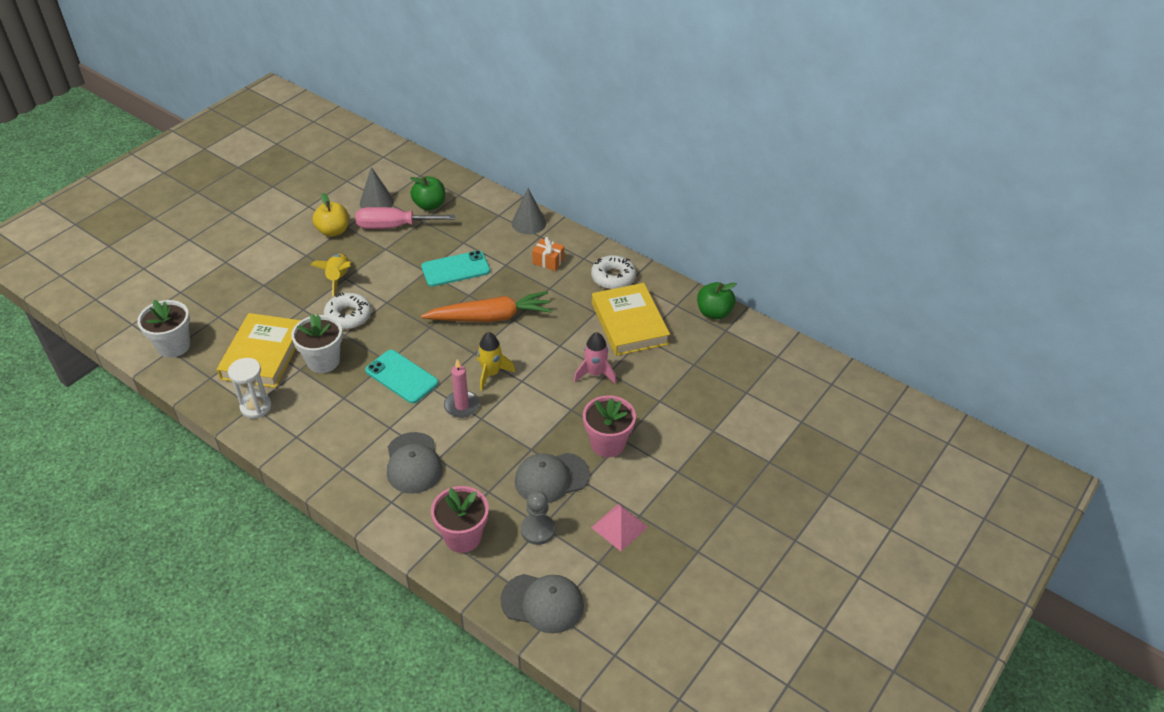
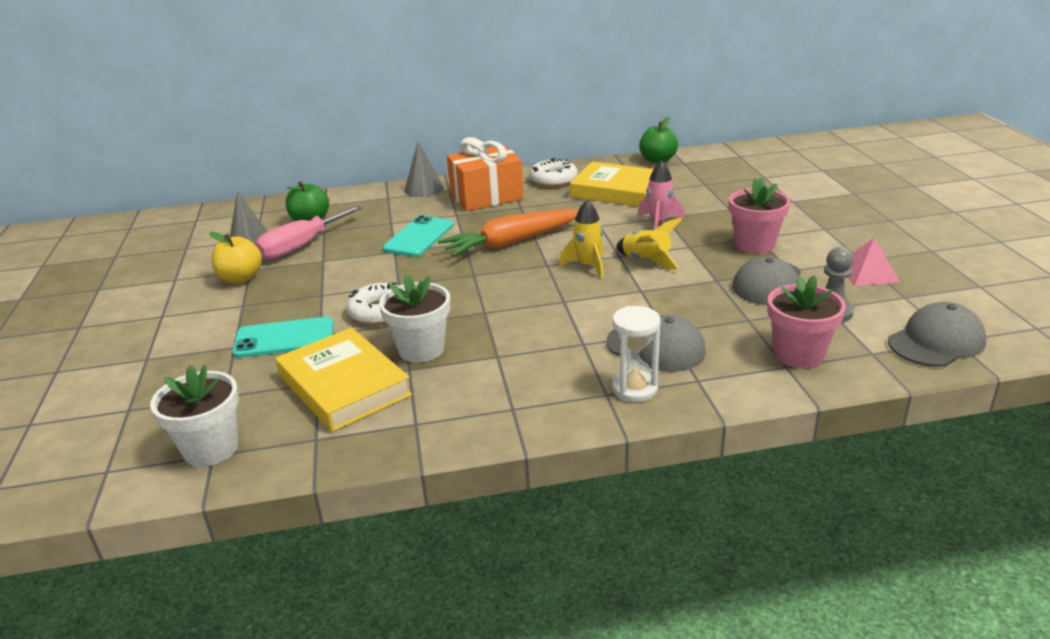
camera: 45 degrees left, 15 degrees down
(256, 407) = (421, 421): white hourglass -> white hourglass (634, 389)
(338, 278) = (314, 298): yellow rocket -> yellow rocket (646, 261)
(401, 377) = (519, 312): turquoise phone -> turquoise phone (284, 338)
(462, 406) = (609, 294): pink candle -> none
(490, 317) = (512, 242): orange carrot -> orange carrot turned 150 degrees counterclockwise
(548, 261) = (486, 197): orange gift -> orange gift, size x2.10

